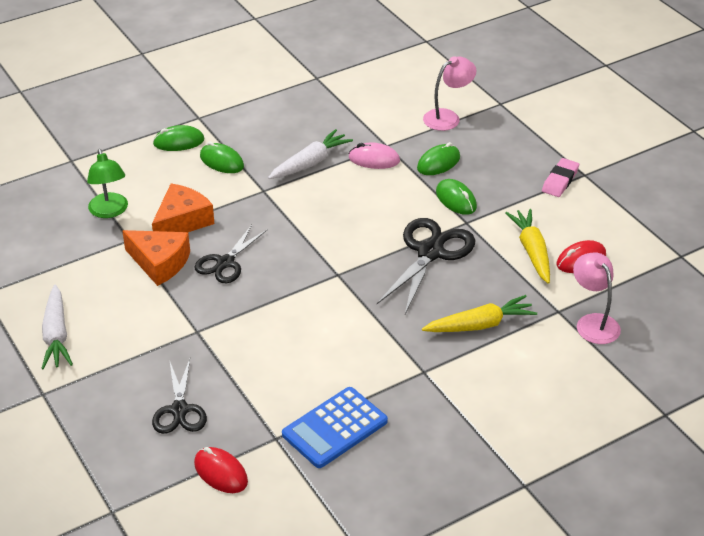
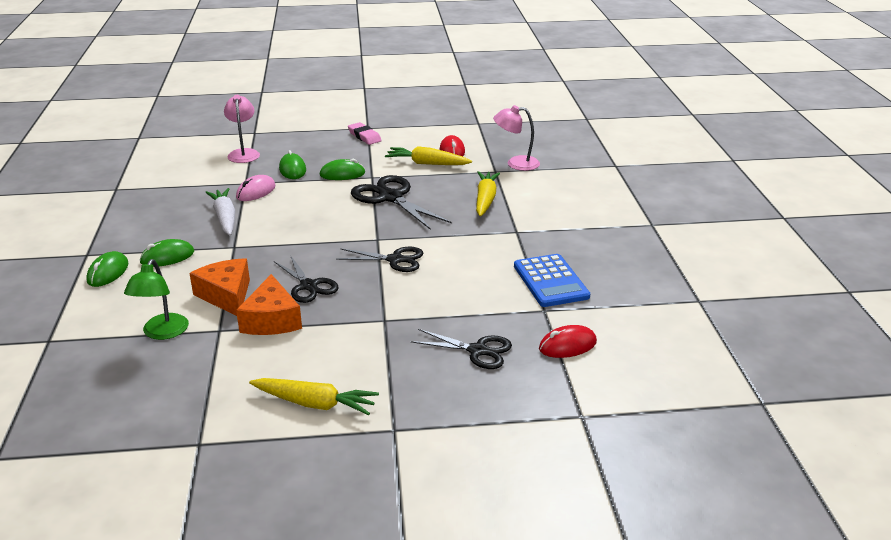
camera: 65 degrees left, 10 degrees down
(56, 335) = (315, 404): white carrot -> yellow carrot
(110, 211) = (162, 333): green lamp -> green lamp turned 90 degrees clockwise
(160, 263) = (271, 320): orange cheese -> orange cheese turned 120 degrees clockwise
(306, 301) = (395, 260): none -> black scissors

